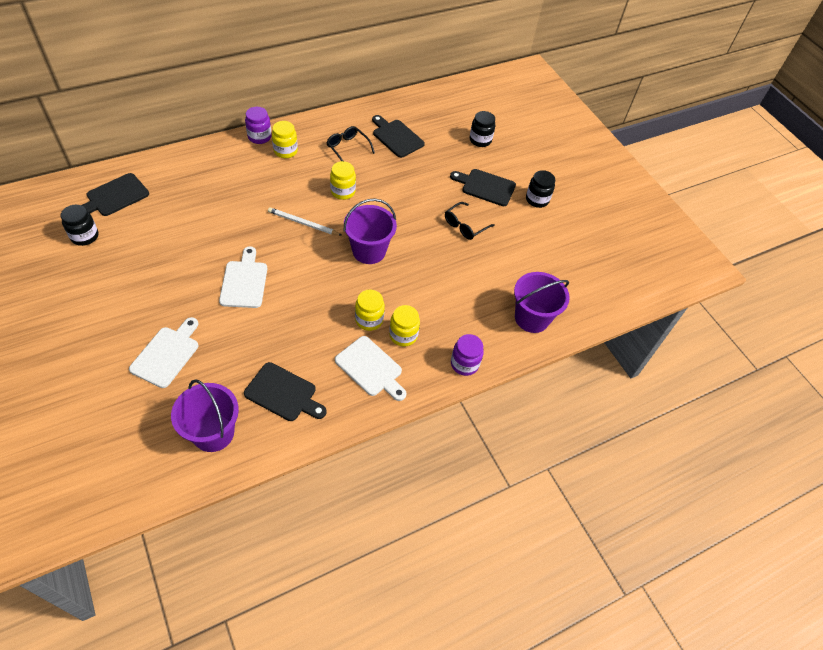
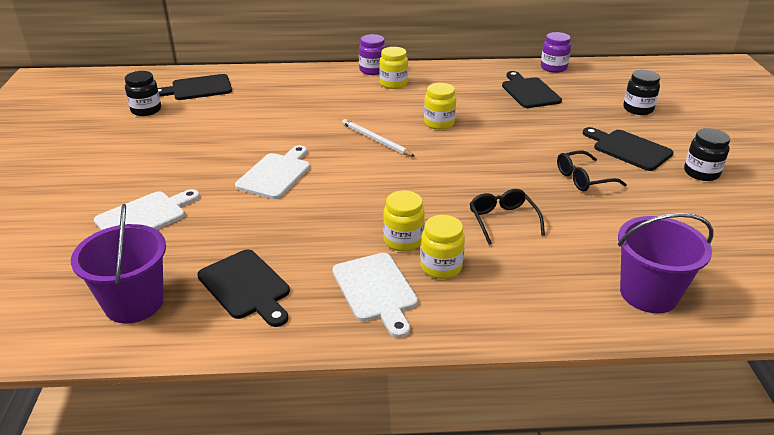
camera: 30 degrees right, 20 degrees down
(347, 148) = (465, 91): black glasses -> black glasses (503, 220)
(369, 251) = (441, 177): purple bucket -> none
(464, 364) = (516, 321): purple jar -> purple jar (553, 68)

